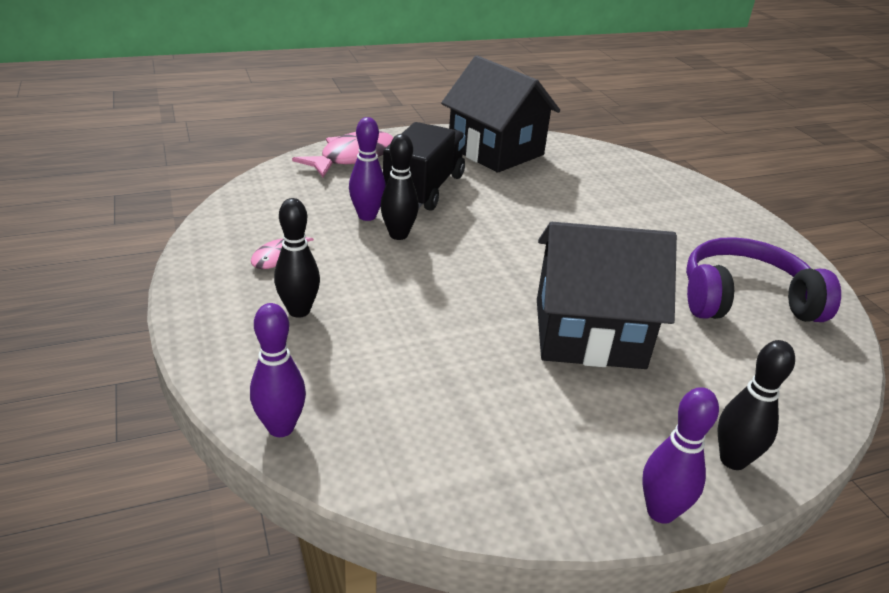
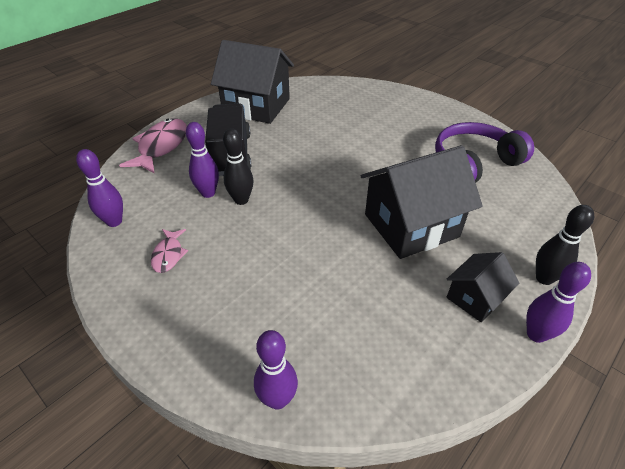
camera: 25 degrees left, 10 degrees up
(249, 208) = (114, 221): none -> purple bowling pin
(299, 311) = (218, 294): black bowling pin -> none
(608, 439) = (475, 298): none -> black house

